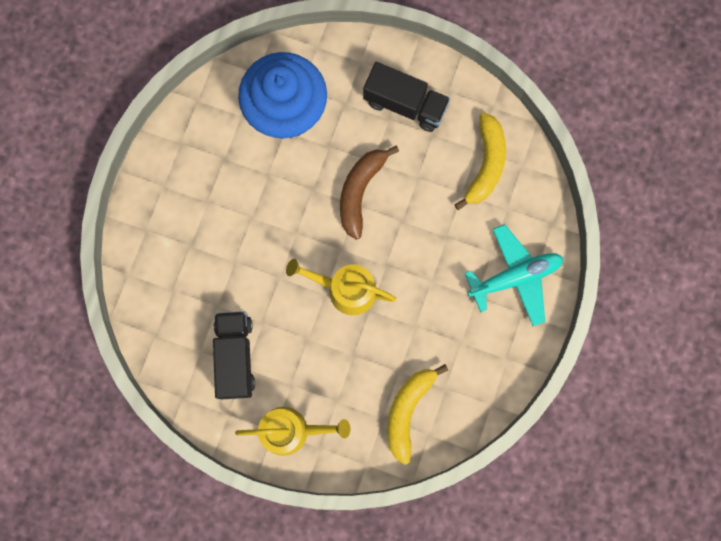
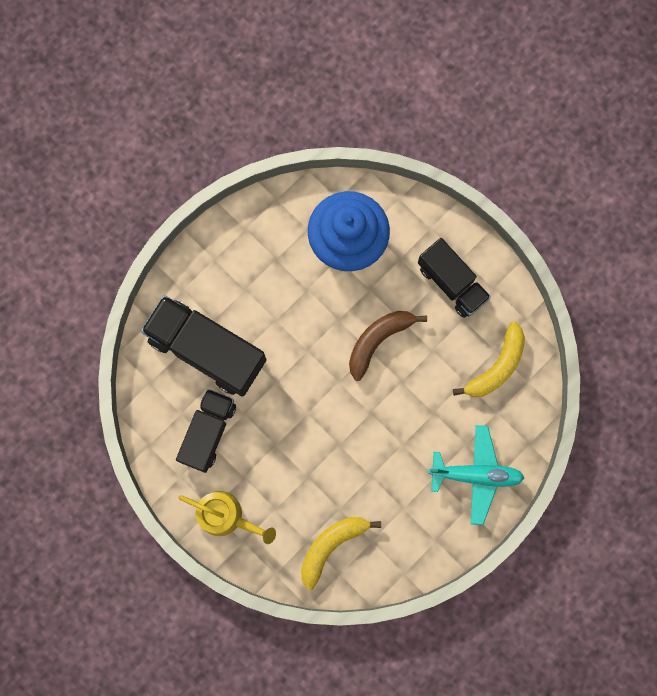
camera: 25 degrees right, 0 degrees up
(197, 277) = (207, 350): none -> black truck
(346, 289) = (327, 419): yellow watering can -> none

